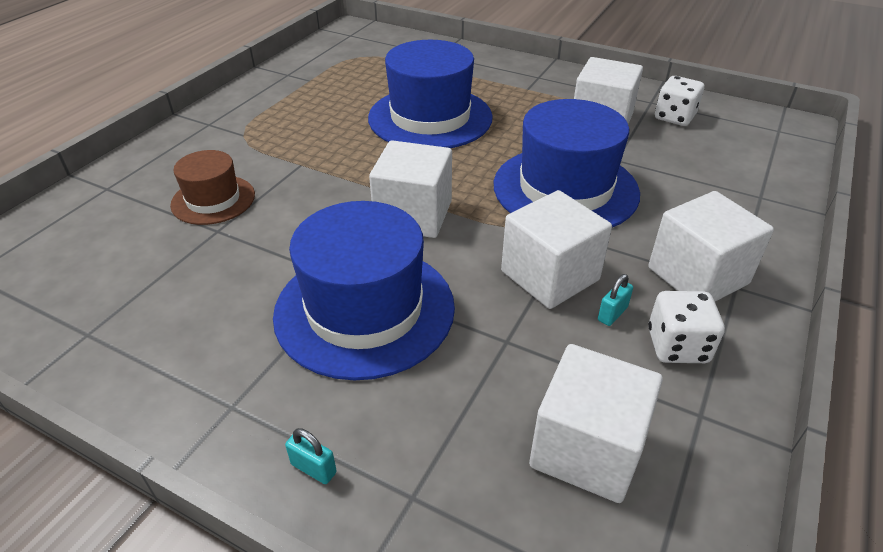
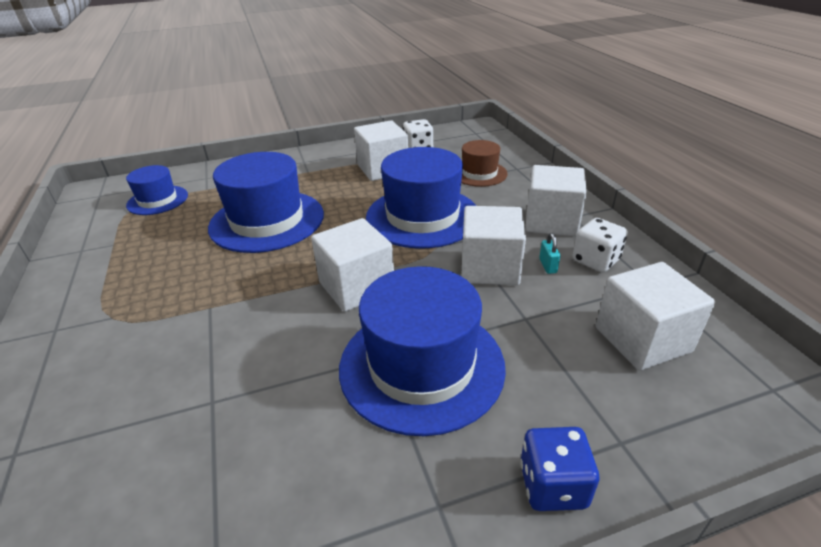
camera: 45 degrees left, 5 degrees down
(213, 200) = (167, 382): brown hat -> brown hat (479, 173)
(313, 468) = (552, 485): turquoise padlock -> blue dice
(380, 58) = (157, 200): none -> blue hat

